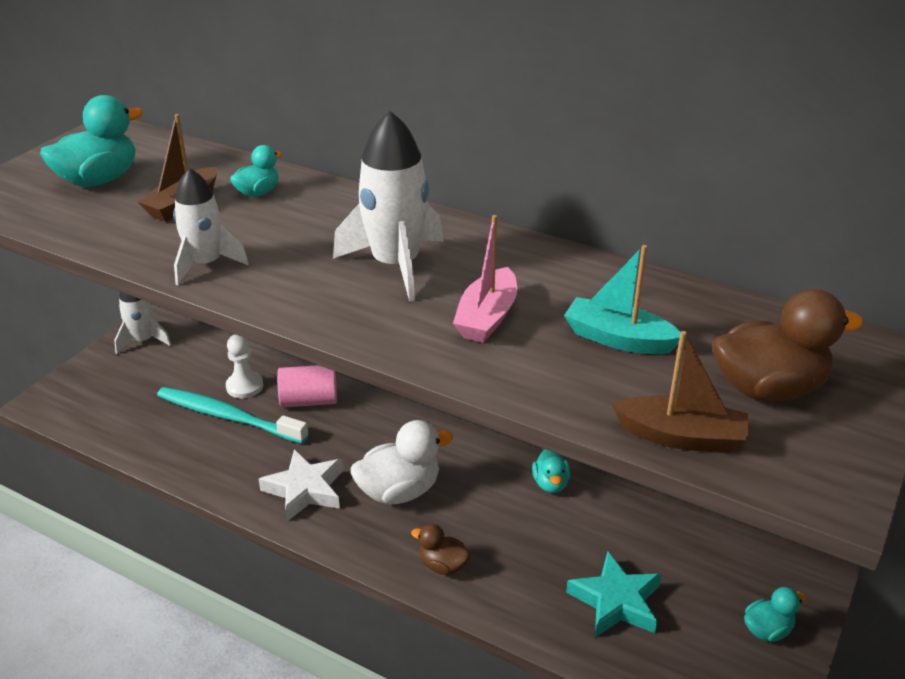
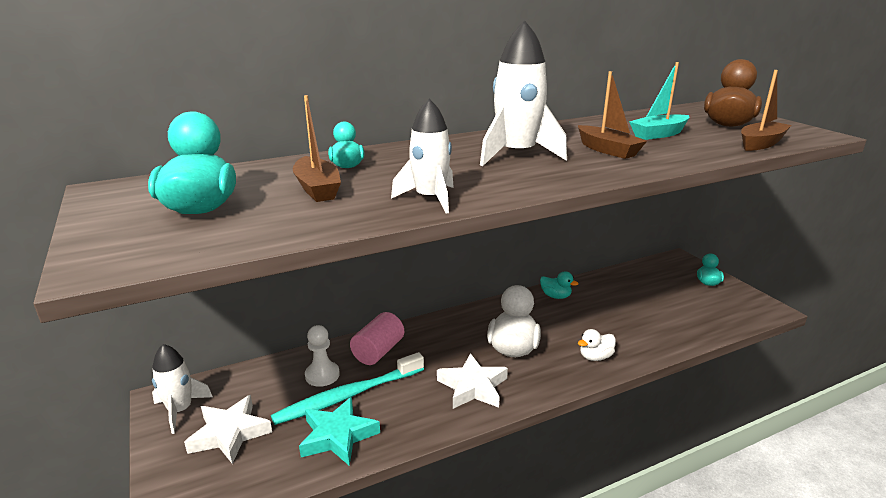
camera: 55 degrees left, 10 degrees down
(135, 380) = (230, 433): none -> white star
(443, 565) = (595, 357): brown duck -> white duck
(487, 317) = (607, 150): pink boat -> brown boat
(616, 601) = (663, 313): turquoise star -> turquoise star (338, 436)

